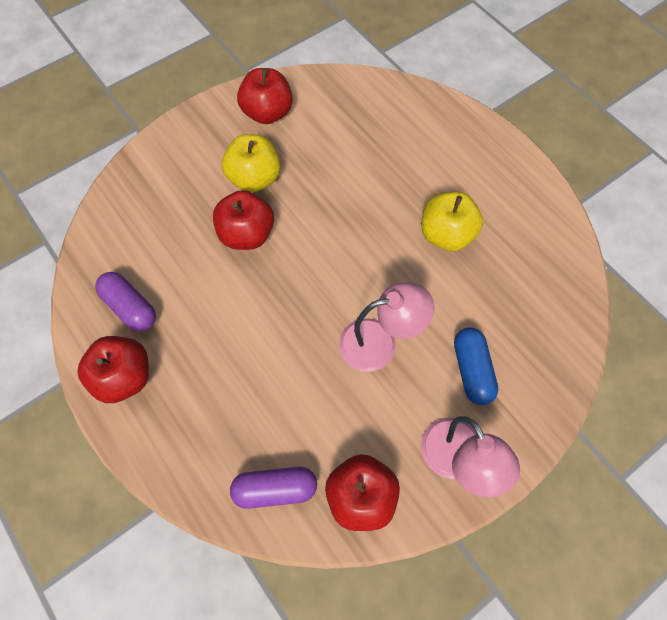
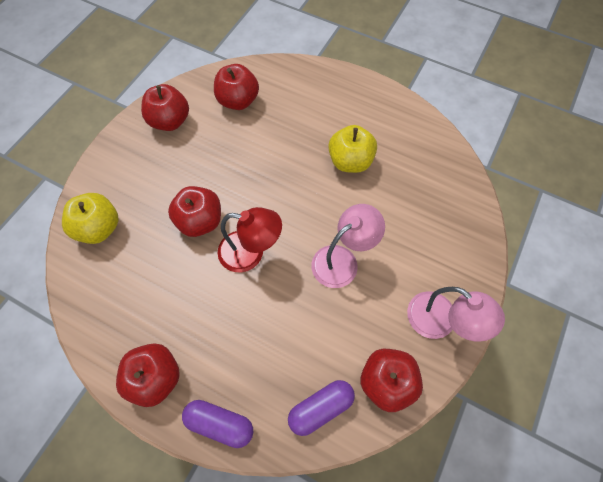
camera: 25 degrees left, 0 degrees up
(130, 307) = (132, 319): purple capsule -> purple capsule (220, 424)
(254, 178) = (185, 175): yellow apple -> yellow apple (99, 228)
(283, 291) = (250, 253): none -> red lamp
(352, 117) = (238, 101): none -> red apple
(472, 370) = (417, 252): blue capsule -> none

